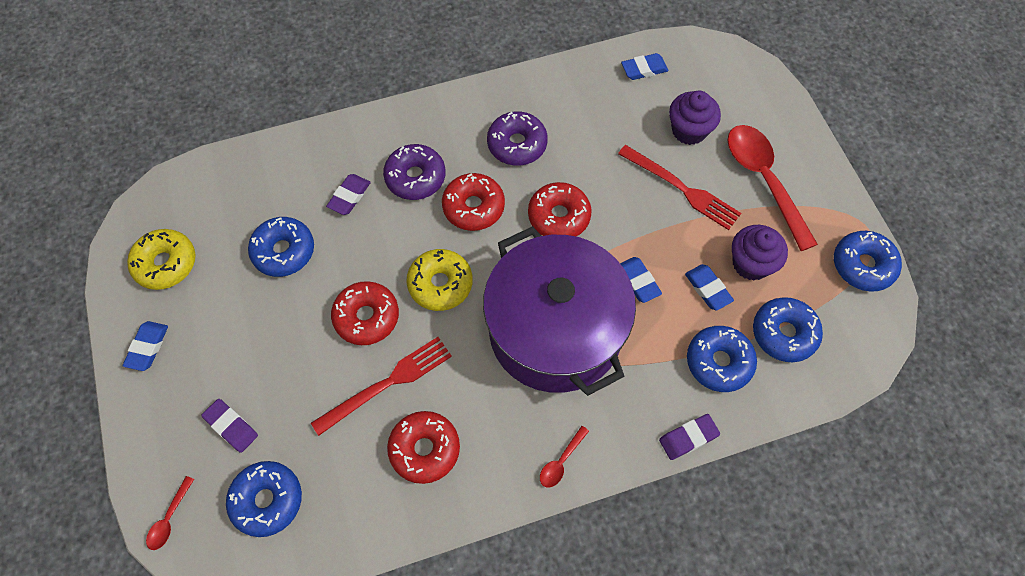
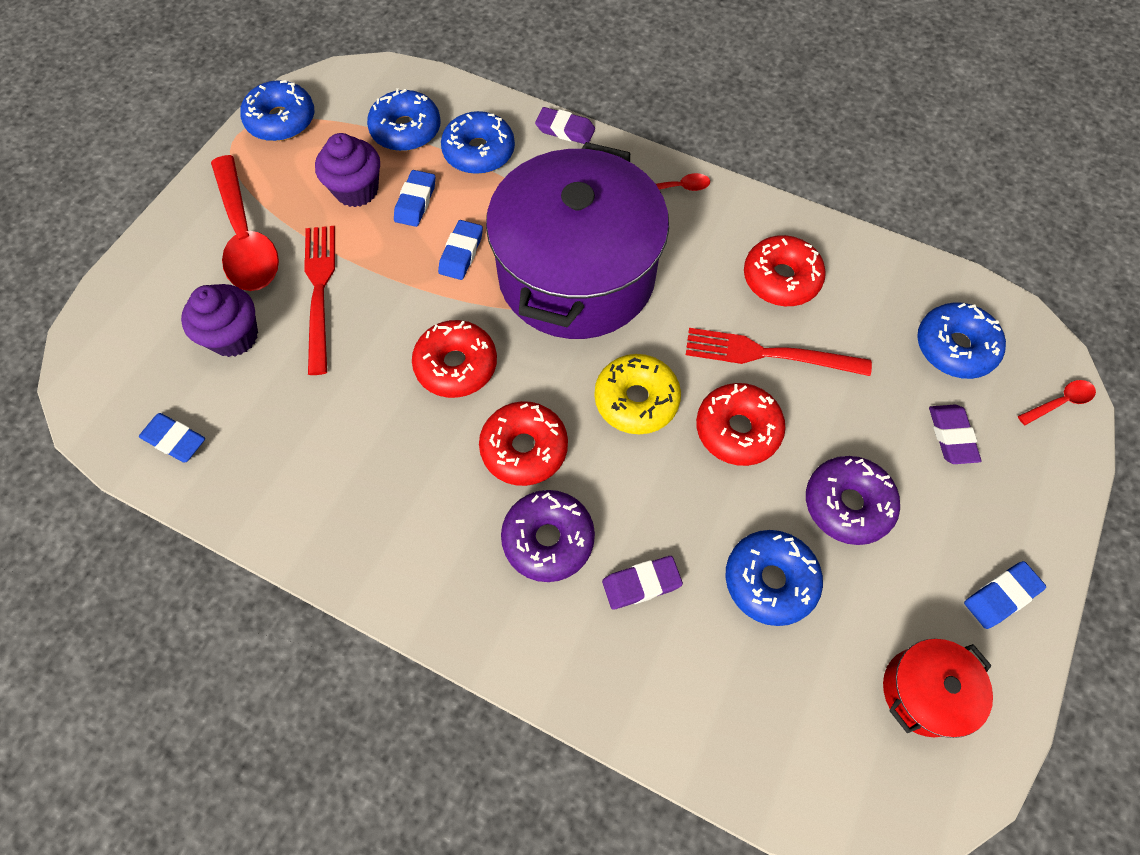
camera: 135 degrees left, 0 degrees up
(166, 264) = (924, 691): yellow donut -> red pot
(517, 144) = (404, 478): purple donut -> purple donut (847, 504)
(763, 180) = (246, 238): red spoon -> red spoon turned 45 degrees counterclockwise

